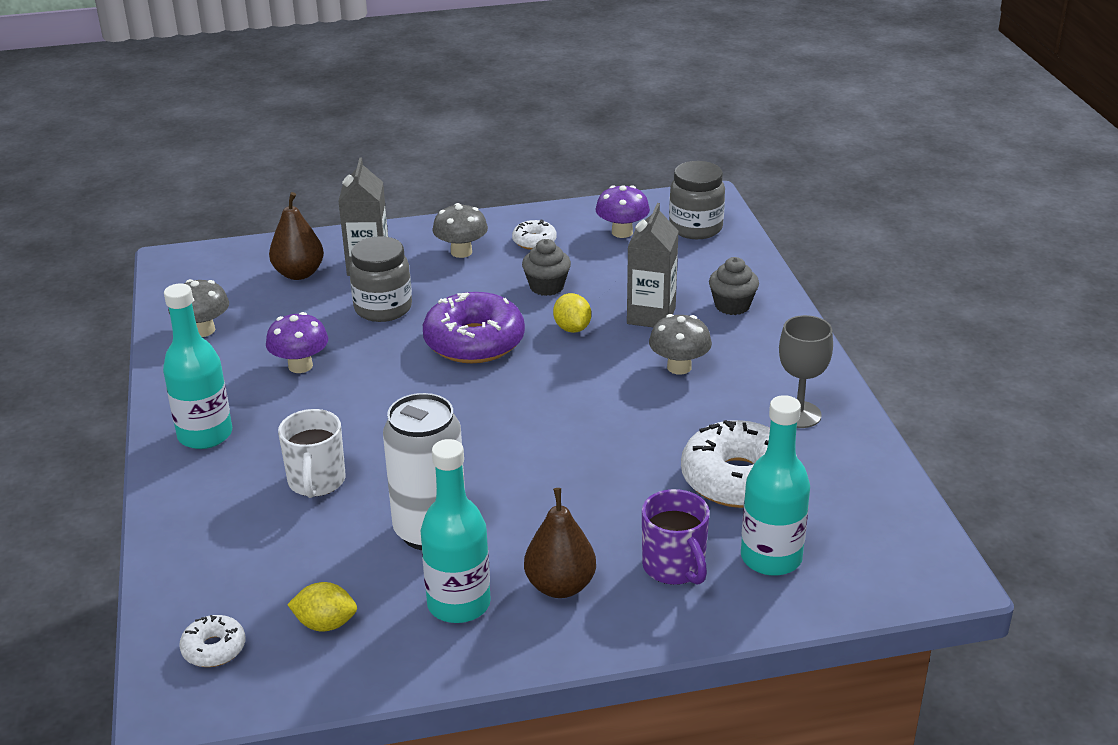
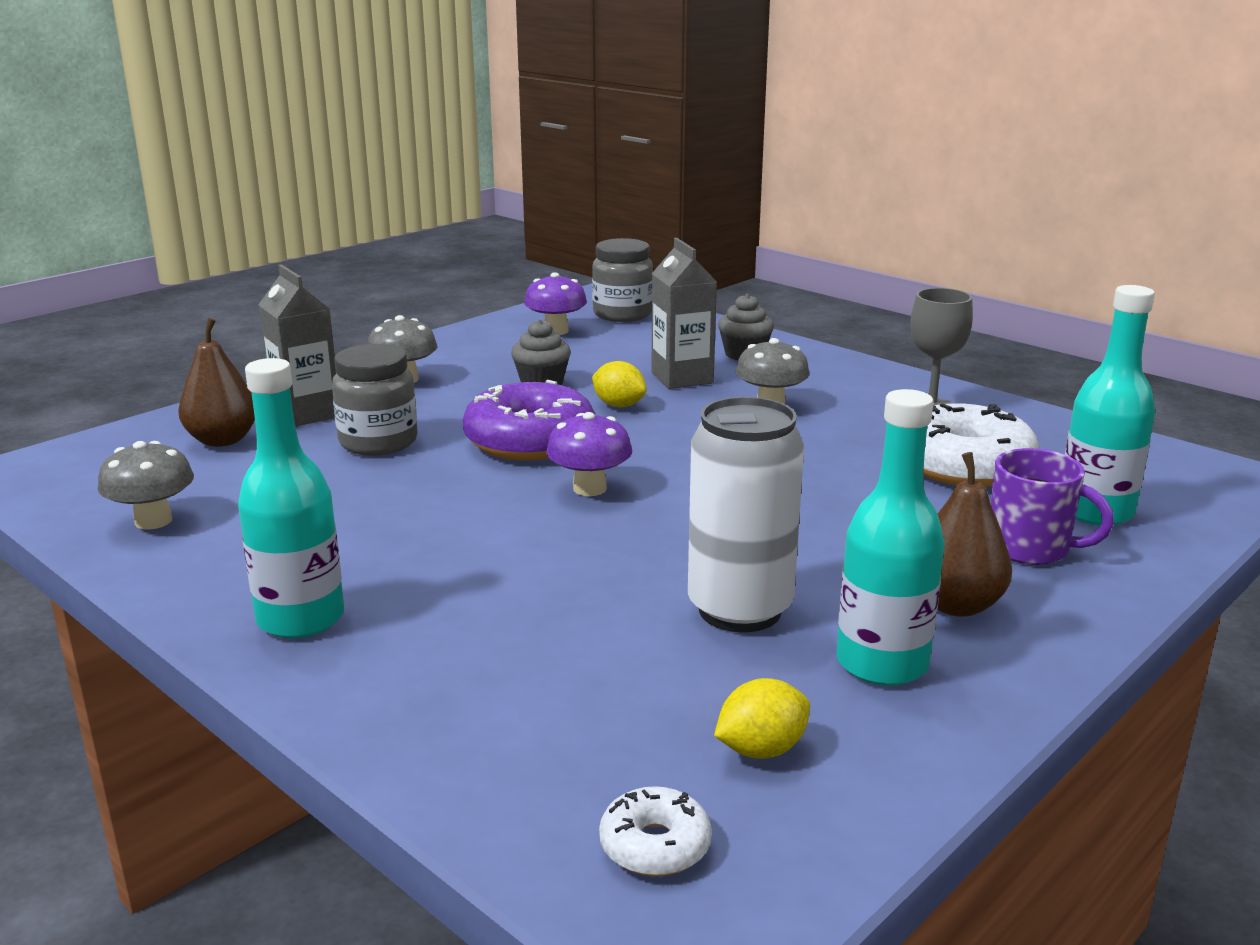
camera: 35 degrees left, 10 degrees down
(300, 366) = (344, 516): purple mushroom -> purple mushroom (589, 488)
(316, 482) = (528, 613): white mug -> none
(534, 241) = (475, 355): white donut -> none

